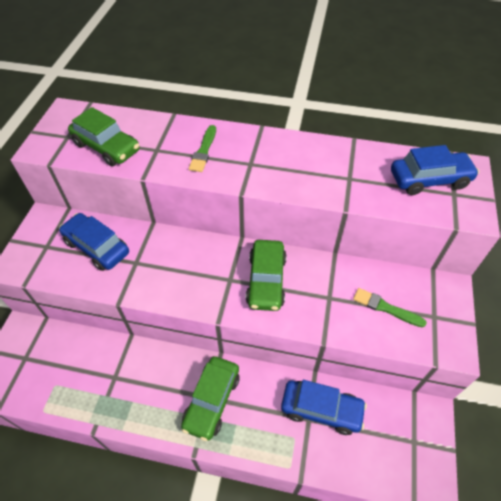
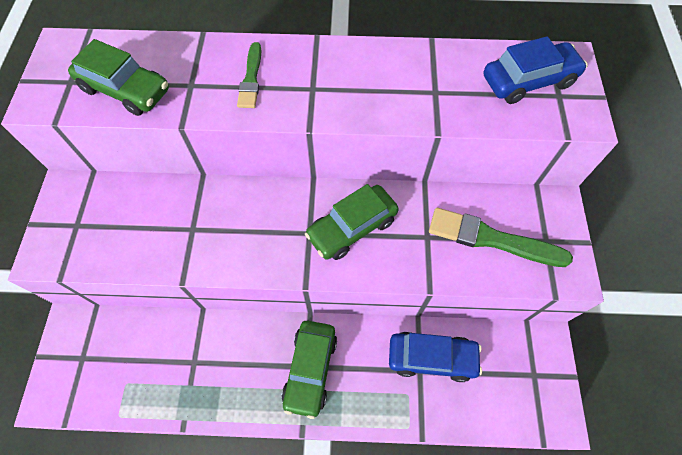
camera: 10 degrees left, 10 degrees up
(97, 247) = (140, 217): blue car -> none
(266, 281) = (352, 228): green car -> green car turned 60 degrees clockwise
(385, 308) = (492, 239): green brush -> green brush, size x1.68

